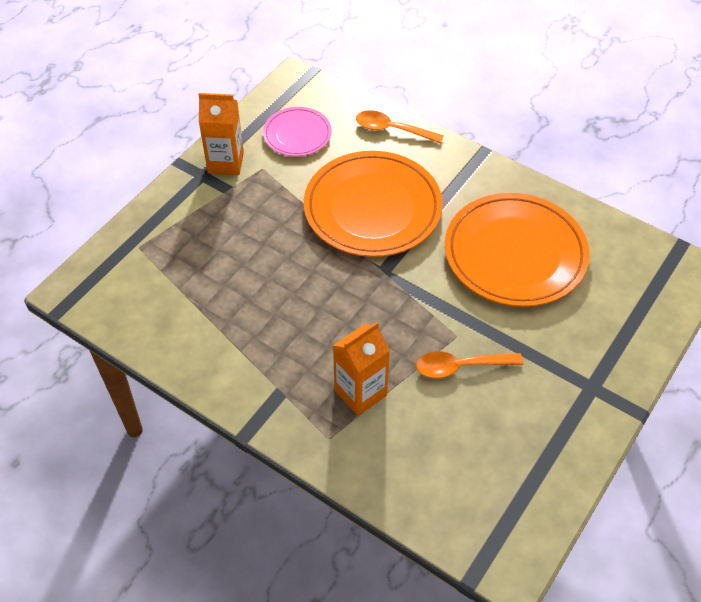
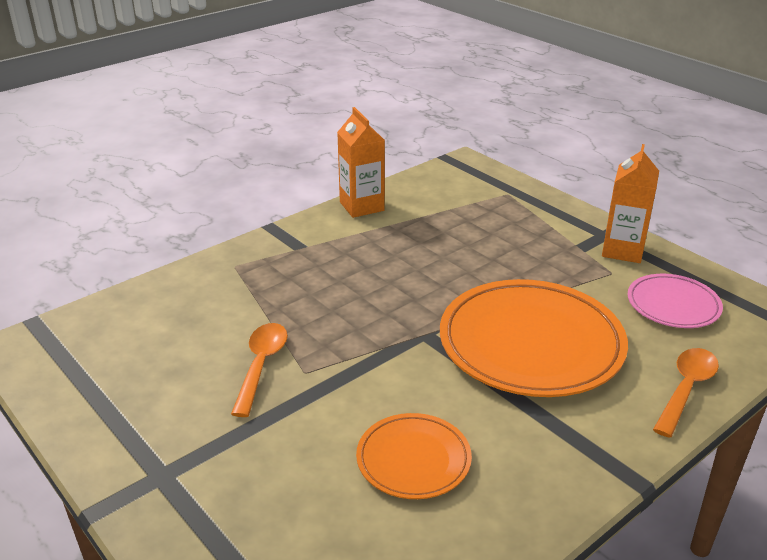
camera: 105 degrees right, 20 degrees down
(360, 393) = (271, 291): orange carton -> orange carton (362, 206)
(515, 254) = (413, 460): orange plate -> orange plate, size x0.53

